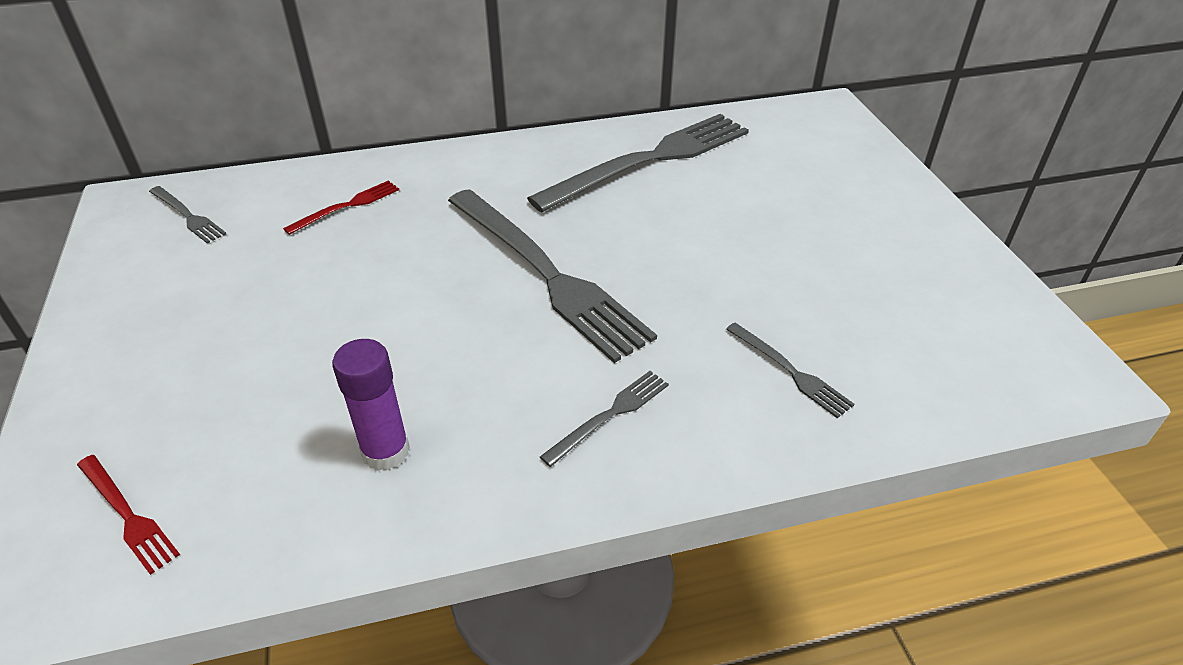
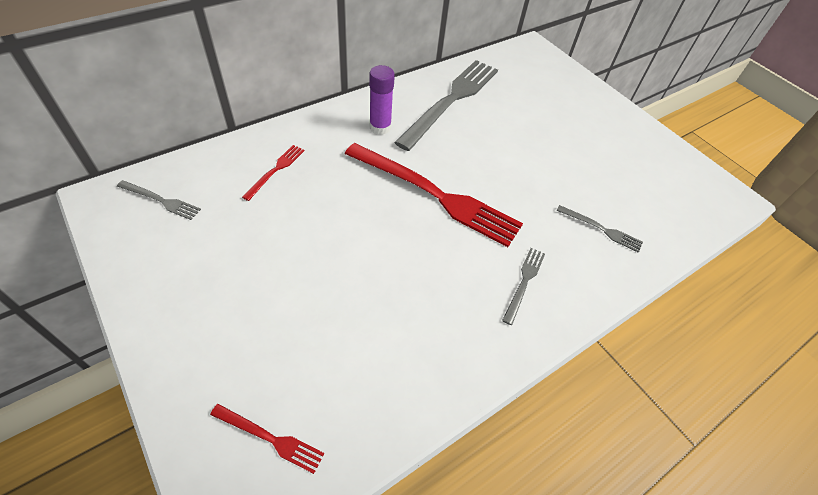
camera: 25 degrees left, 10 degrees up
(385, 451) = (410, 343): purple glue stick -> purple glue stick (380, 127)
(546, 274) = (435, 195): grey fork -> red fork

